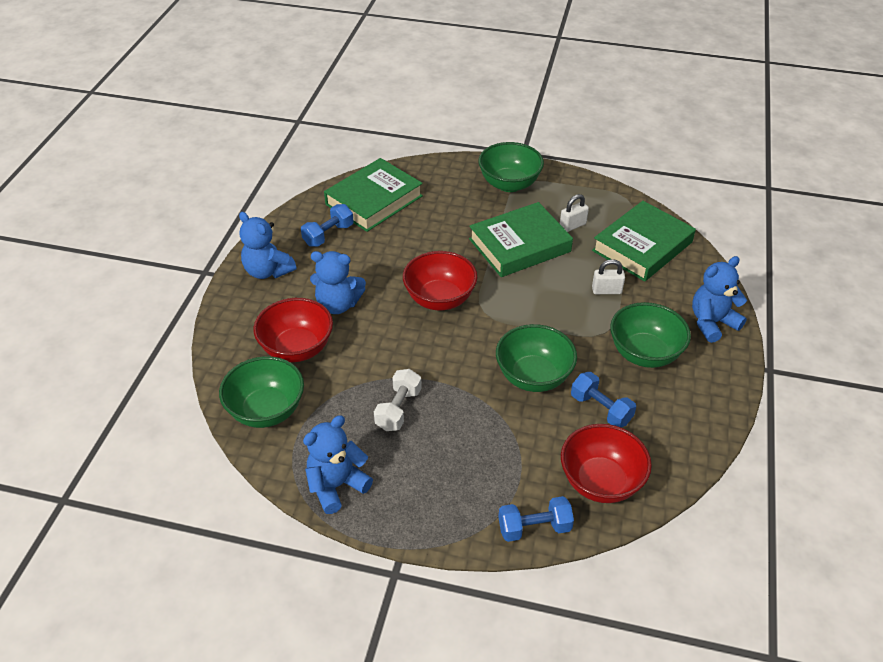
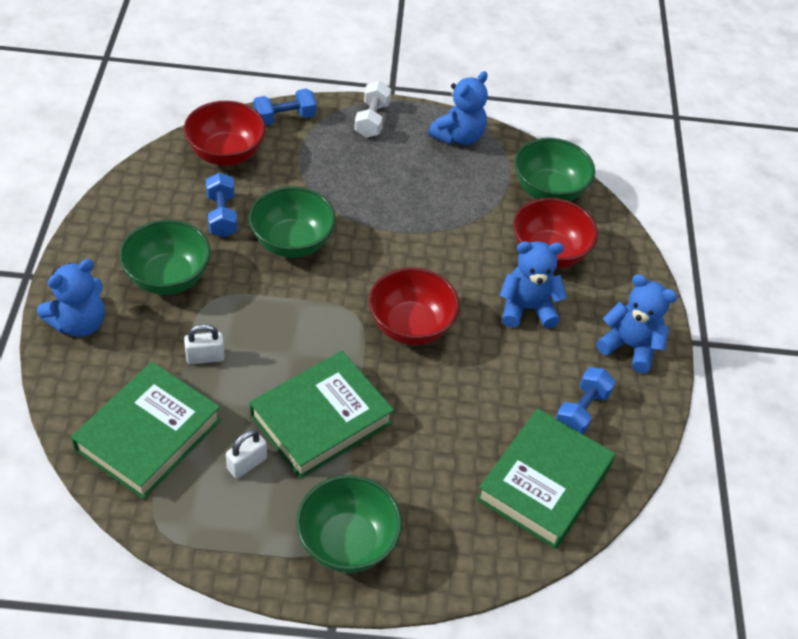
camera: 165 degrees right, 5 degrees up
(398, 409) = (424, 201): white dumbbell -> white dumbbell (372, 120)
(601, 409) = (222, 215): blue dumbbell -> blue dumbbell turned 45 degrees clockwise

